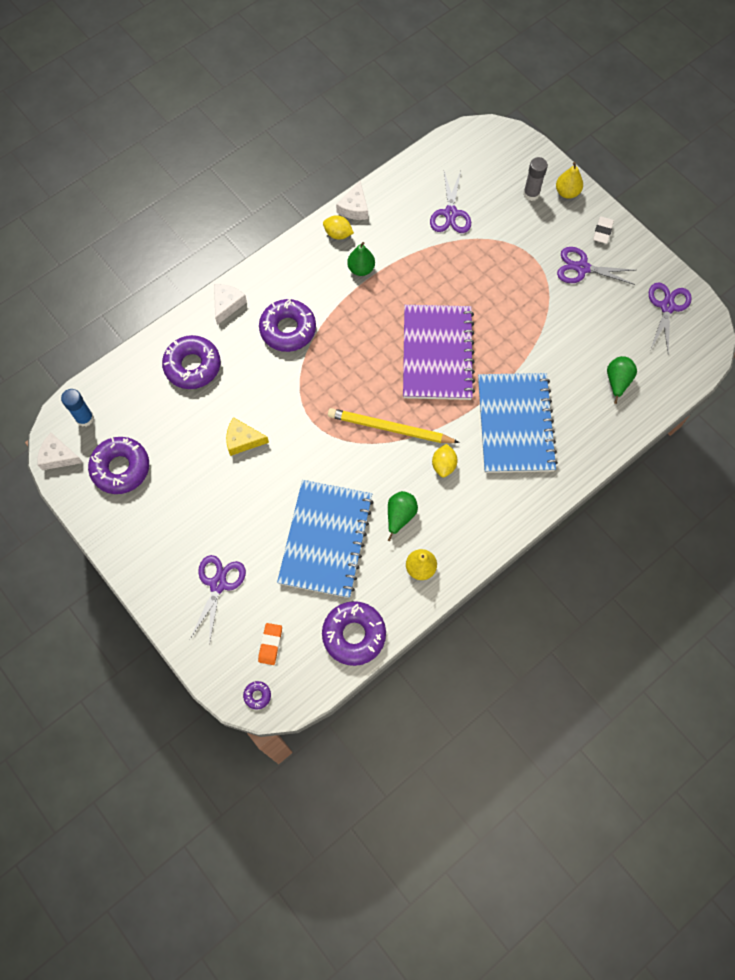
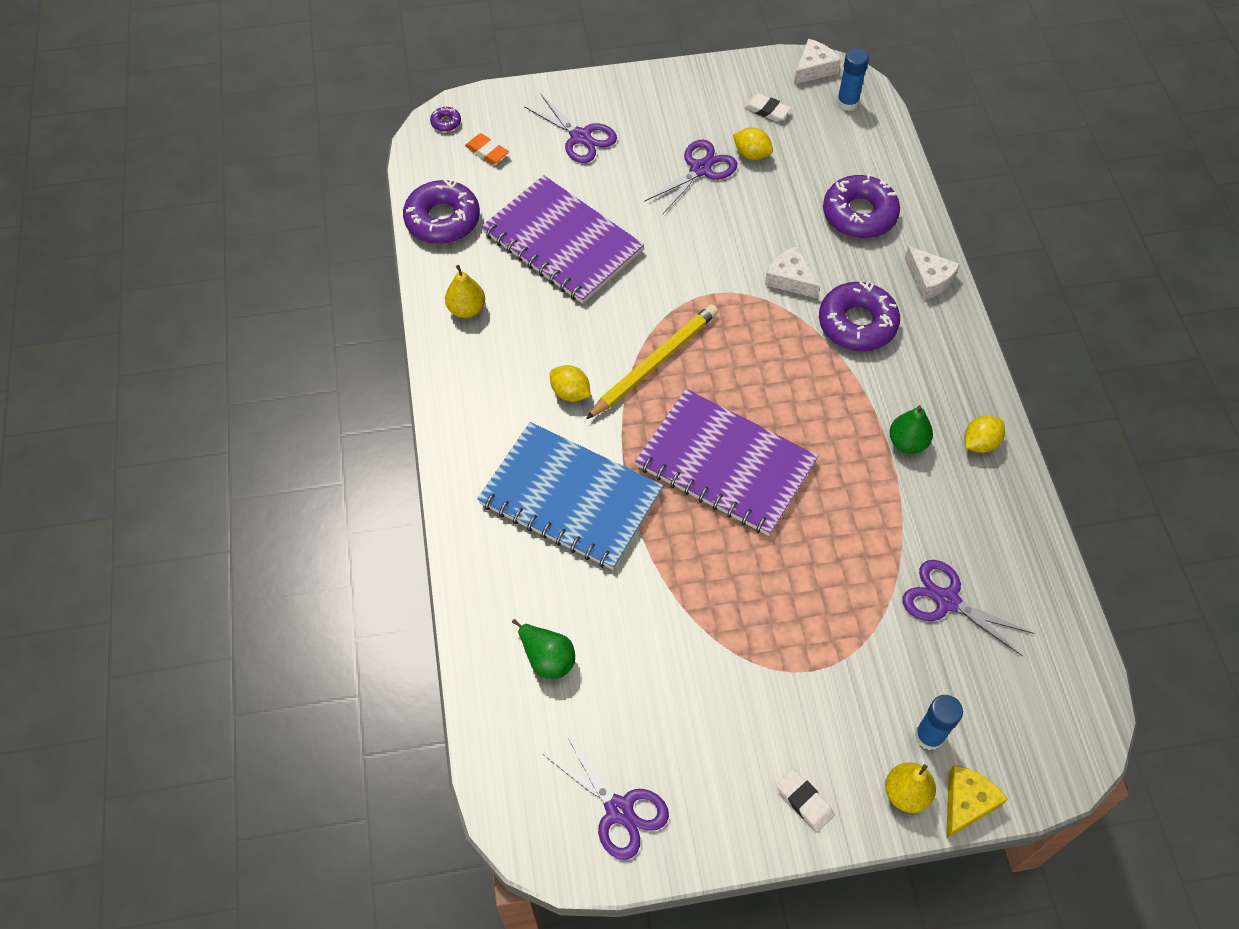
camera: 120 degrees right, 10 degrees down
(121, 468) = (767, 110): purple donut -> white eraser
(172, 457) = (751, 154): none -> yellow lemon
(243, 440) = (732, 221): yellow cheese -> yellow cheese (966, 802)
(325, 539) = (562, 242): blue notebook -> purple notebook
(354, 208) = (1016, 483): white cheese -> white cheese (790, 279)
(400, 516) = (539, 320): green pear -> none
(531, 194) = (929, 736): grey glue stick -> blue glue stick
(582, 268) = (755, 728): purple scissors -> purple scissors (700, 169)

